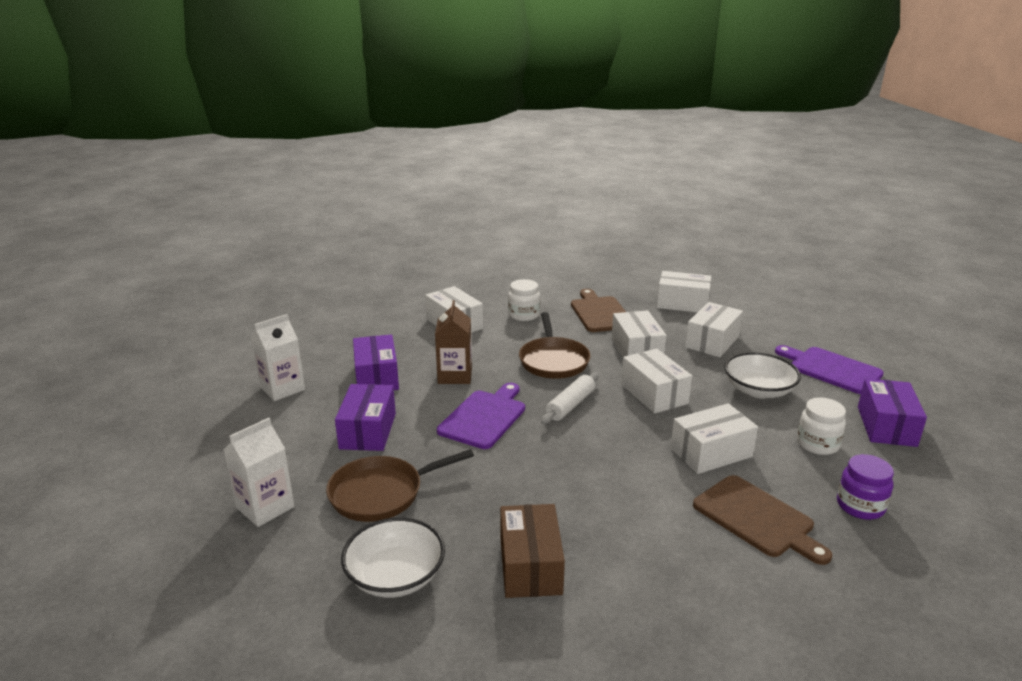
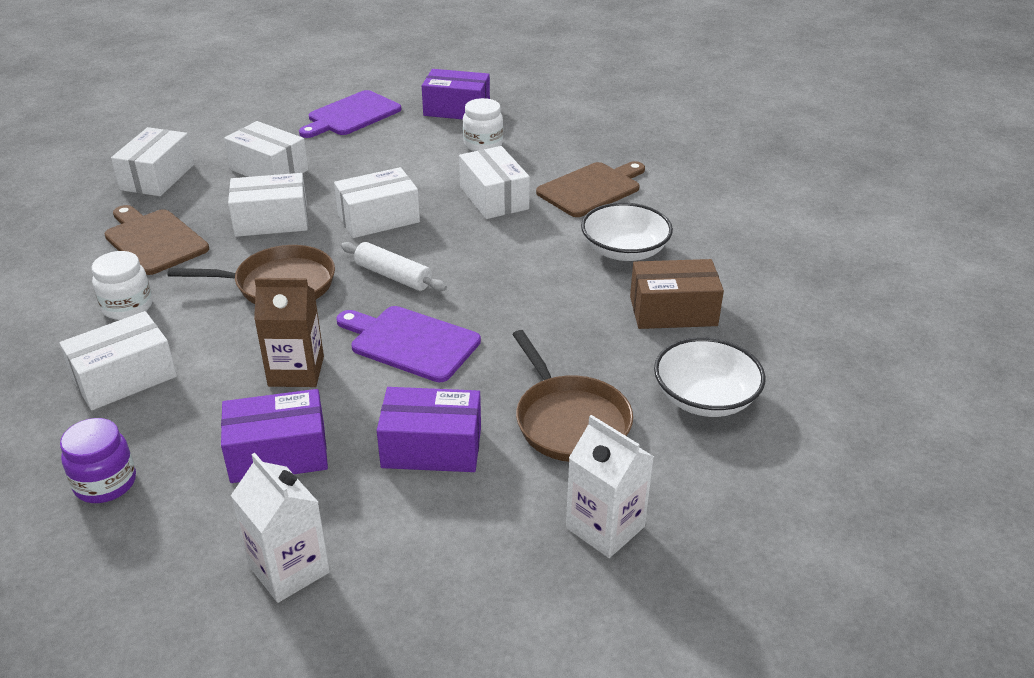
camera: 90 degrees left, 10 degrees up
(600, 313) = (154, 240): brown cutting board -> brown cutting board turned 60 degrees clockwise
(758, 390) = (384, 158): white bowl -> white bowl (624, 250)
(860, 506) = (571, 142): purple jar -> purple jar (105, 483)

